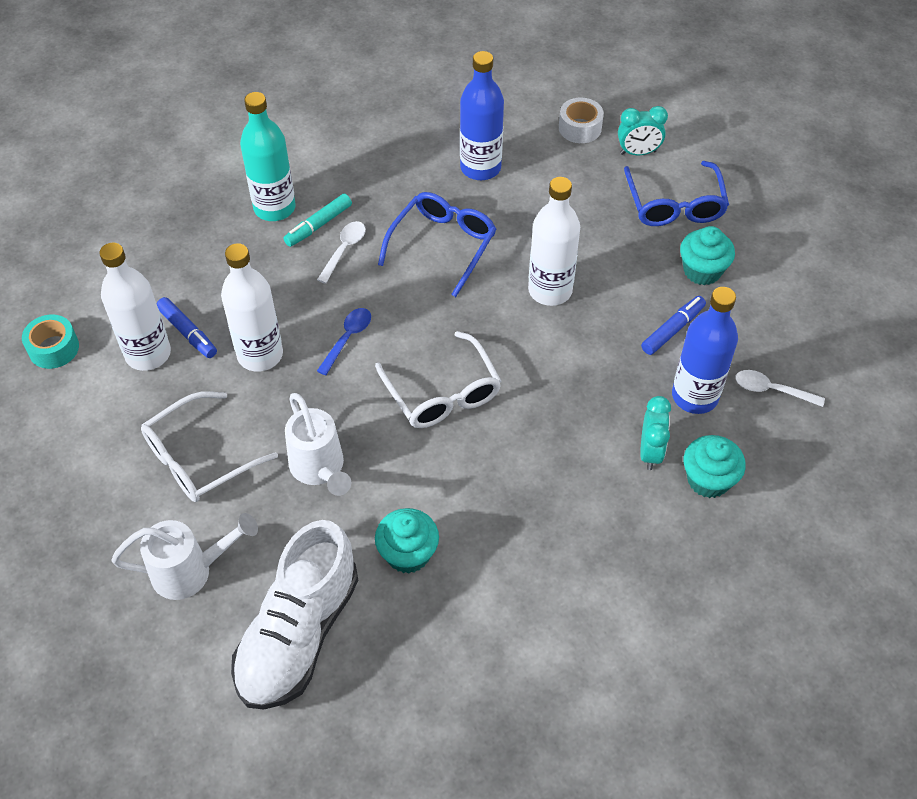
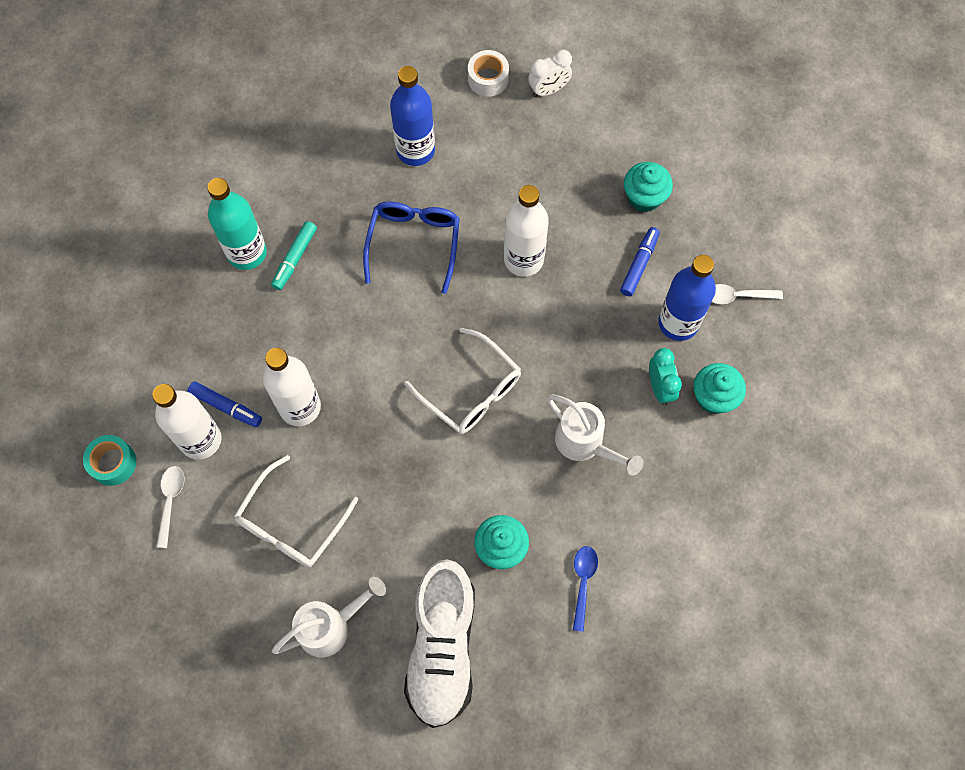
camera: 20 degrees left, 15 degrees up
(319, 469) = (397, 497): white watering can -> white watering can (585, 444)
(344, 250) = (328, 277): white spoon -> white spoon (170, 501)
(347, 338) = (369, 365): blue spoon -> blue spoon (583, 582)
(638, 152) = (548, 90): turquoise clock -> white clock
(674, 204) = (599, 136): blue glasses -> none

